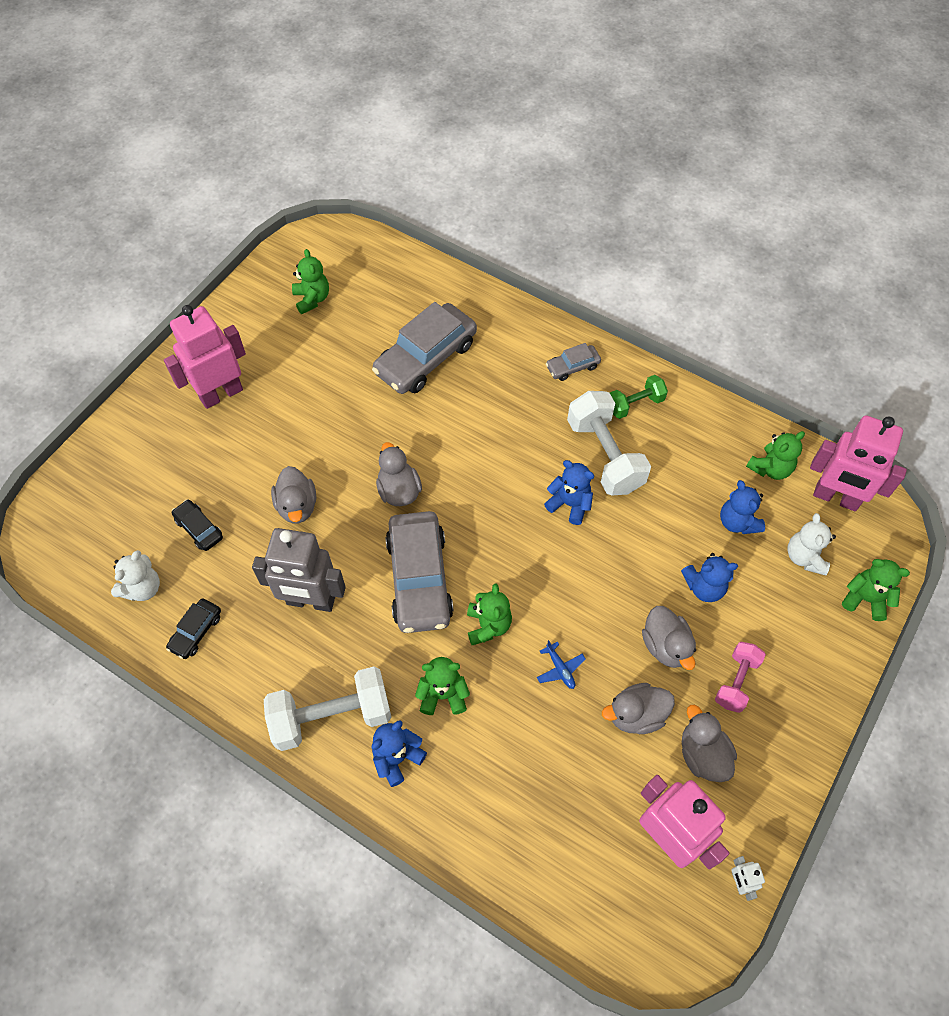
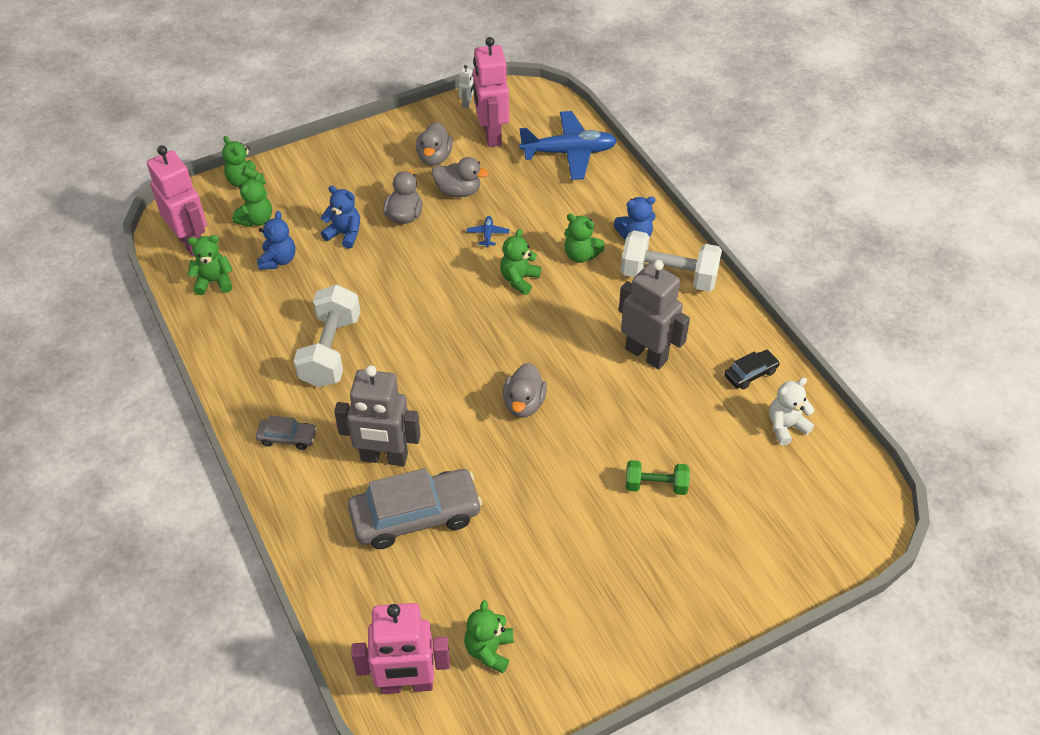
camera: 150 degrees left, 10 degrees down
(199, 528) = (718, 453): black car -> none
(221, 394) = (643, 580): pink robot -> pink robot (407, 684)
(297, 506) = (620, 432): grey duck -> none
(419, 578) = (550, 331): grey car -> none
(483, 388) = (384, 457): none -> grey robot
(551, 861) = (569, 152): none -> blue plane
(569, 504) = (391, 329): blue teddy bear -> none
(635, 404) = (266, 378): green dumbbell -> green dumbbell (656, 485)
(736, 681) = (377, 179): pink dumbbell -> none
(804, 557) = (256, 220): white teddy bear -> green teddy bear

